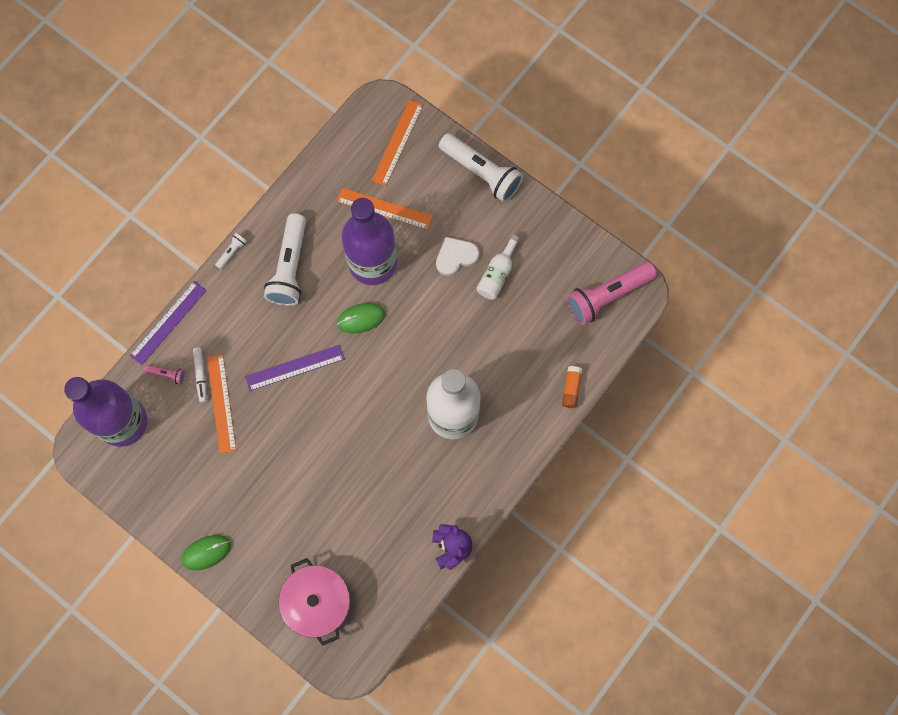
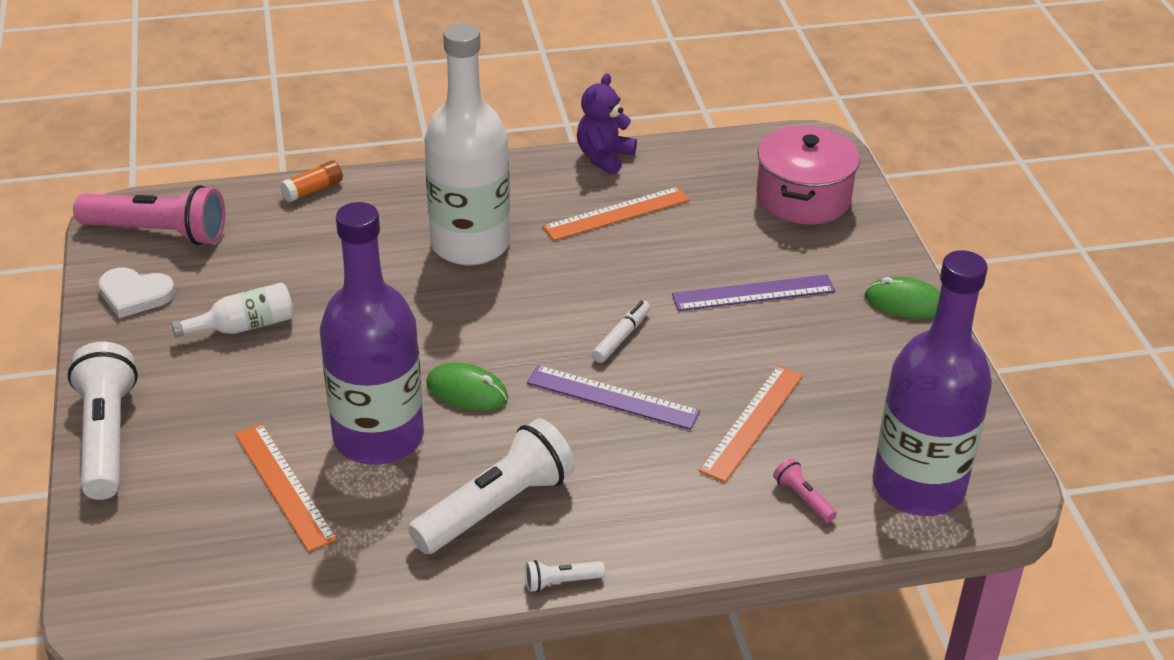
camera: 140 degrees left, 35 degrees down
(168, 322) = (747, 558): purple ruler -> purple ruler (753, 293)
(201, 375) = (753, 467): white marker -> white marker (621, 337)
(398, 142) = (158, 551): orange ruler -> orange ruler (616, 213)
(456, 257) = (267, 374): white heart -> white heart (135, 294)

